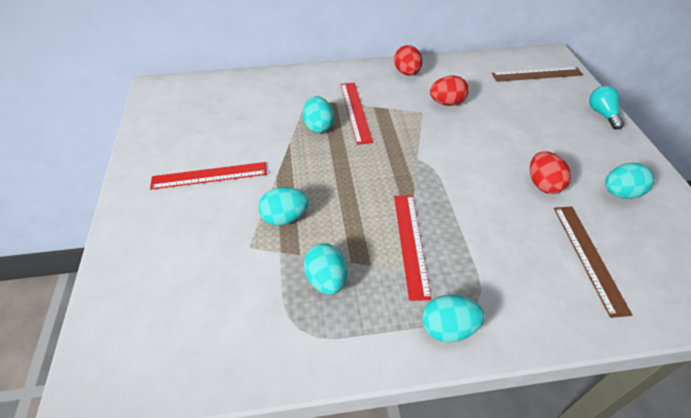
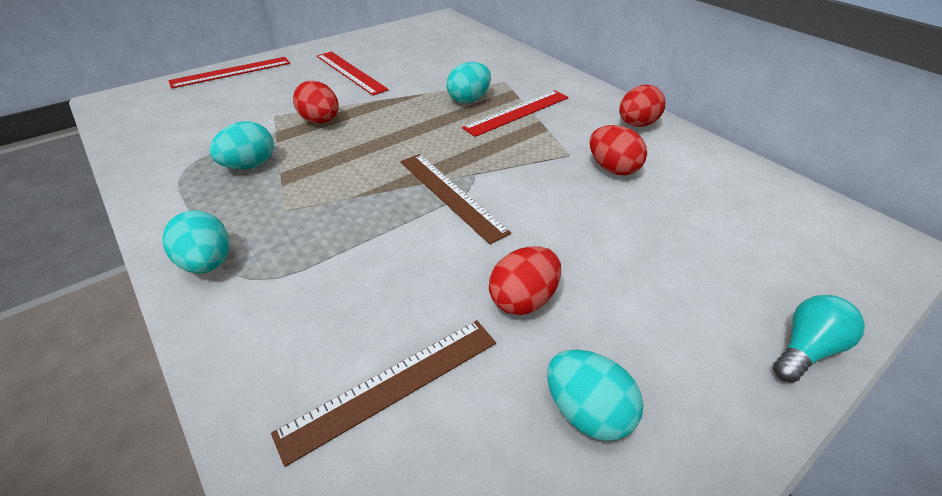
camera: 60 degrees right, 5 degrees down
(285, 218) = (320, 121): turquoise egg -> red egg
(411, 243) = (327, 204): red ruler -> red ruler (231, 72)
(537, 74) = (808, 239): brown ruler -> brown ruler (451, 195)

